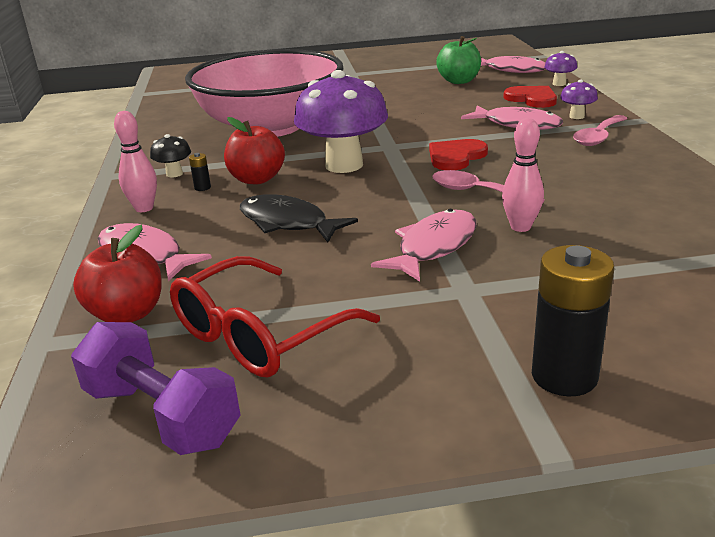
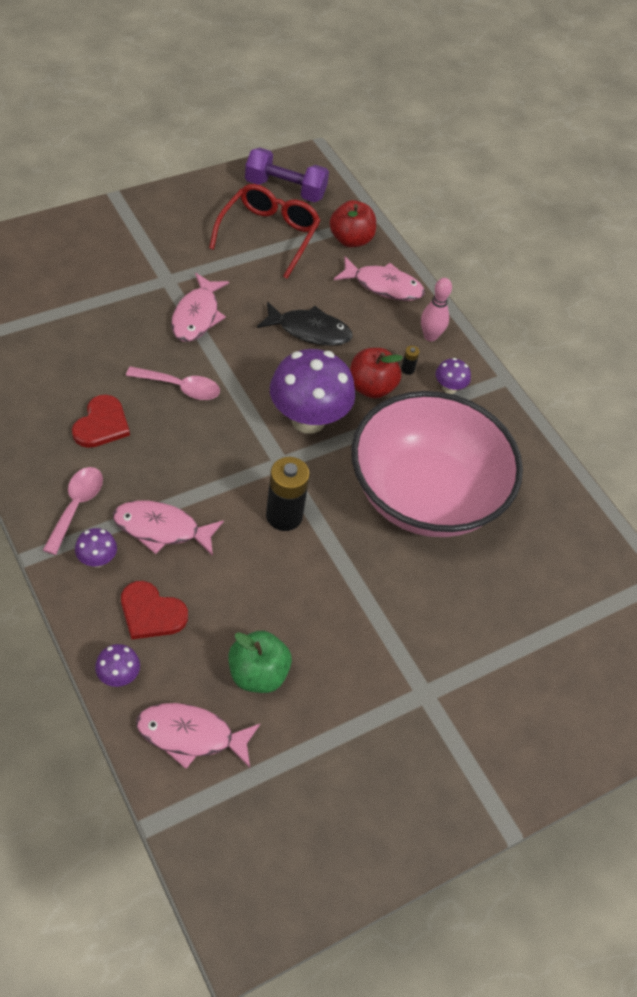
camera: 150 degrees right, 25 degrees up
(174, 174) = (449, 388): black mushroom -> purple mushroom
(455, 157) = (211, 447): red heart -> red heart (101, 424)
(520, 227) = (141, 344): pink bowling pin -> none
(564, 376) = (109, 229): black battery -> black battery (284, 516)

